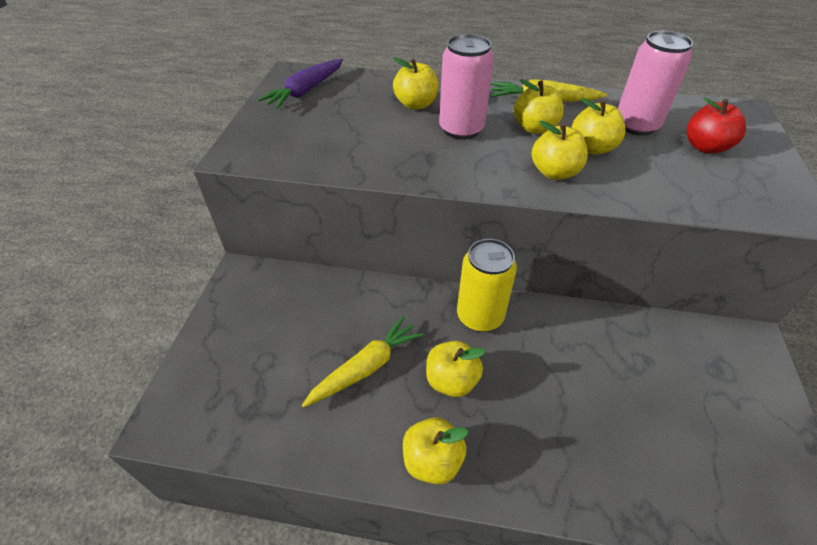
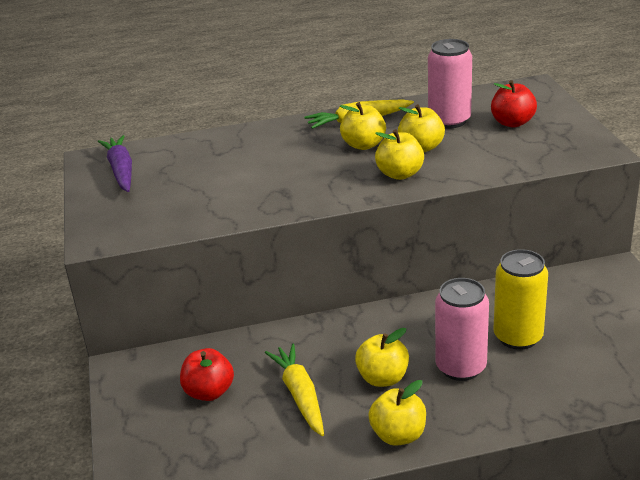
camera: 20 degrees left, 15 degrees down
(292, 329) = (209, 392): none -> red apple
(305, 91) = (121, 170): purple carrot -> purple carrot turned 150 degrees clockwise
(366, 367) = (300, 395): yellow carrot -> yellow carrot turned 45 degrees counterclockwise
(416, 104) = (241, 154): yellow apple -> none
(461, 129) = (298, 163): pink can -> pink can (460, 367)
(480, 316) = (381, 325): yellow can -> yellow can (518, 337)

